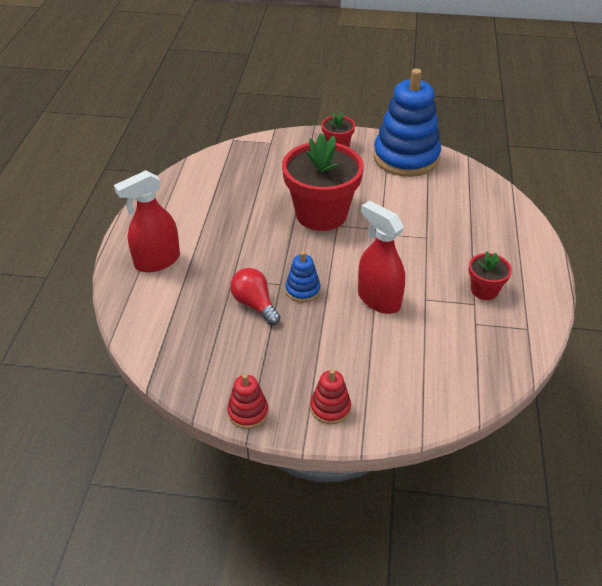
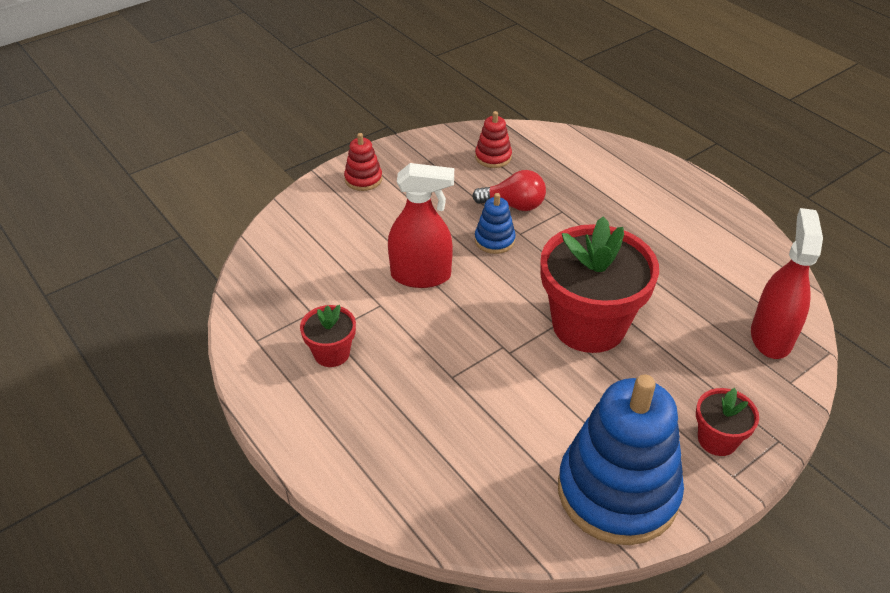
camera: 135 degrees right, 0 degrees up
(157, 261) = (640, 184): red spray bottle -> red spray bottle (771, 337)
(248, 412) = (415, 145): red stacking toy -> red stacking toy (493, 157)

